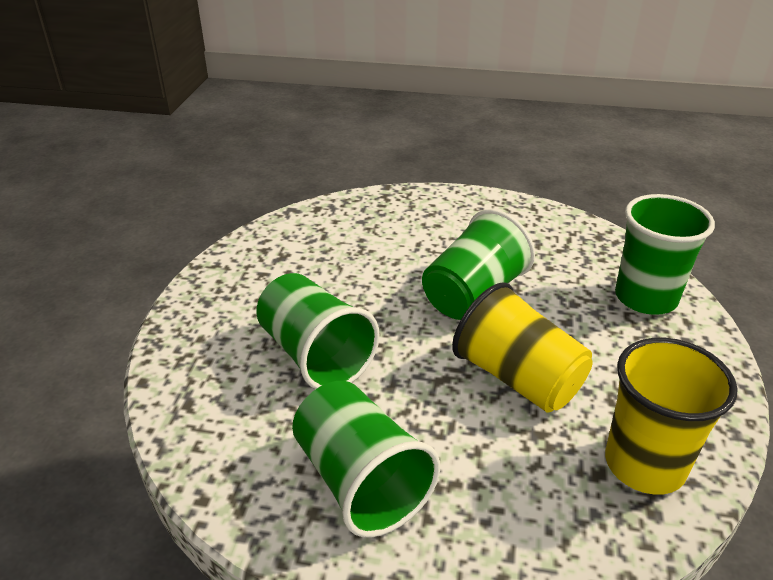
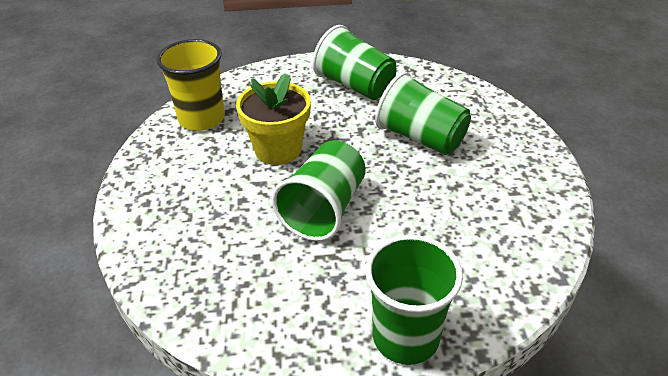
camera: 165 degrees right, 5 degrees up
(518, 378) = (278, 149): yellow cup -> yellow flower pot
(645, 298) = (168, 238): green cup -> green cup (405, 337)

